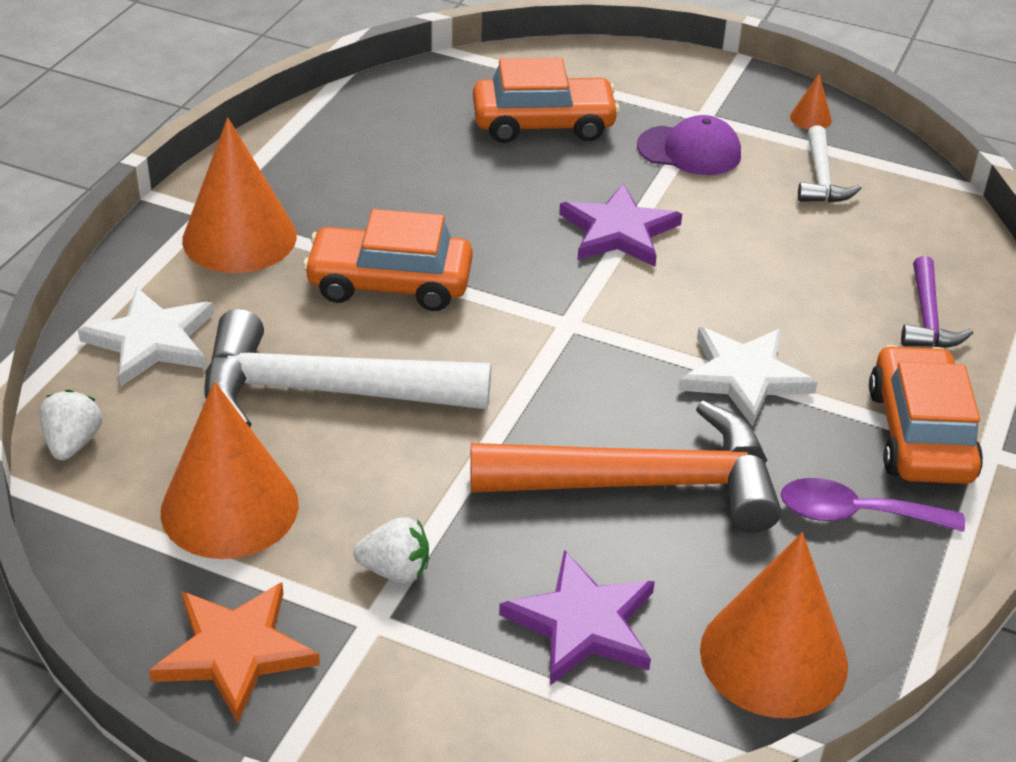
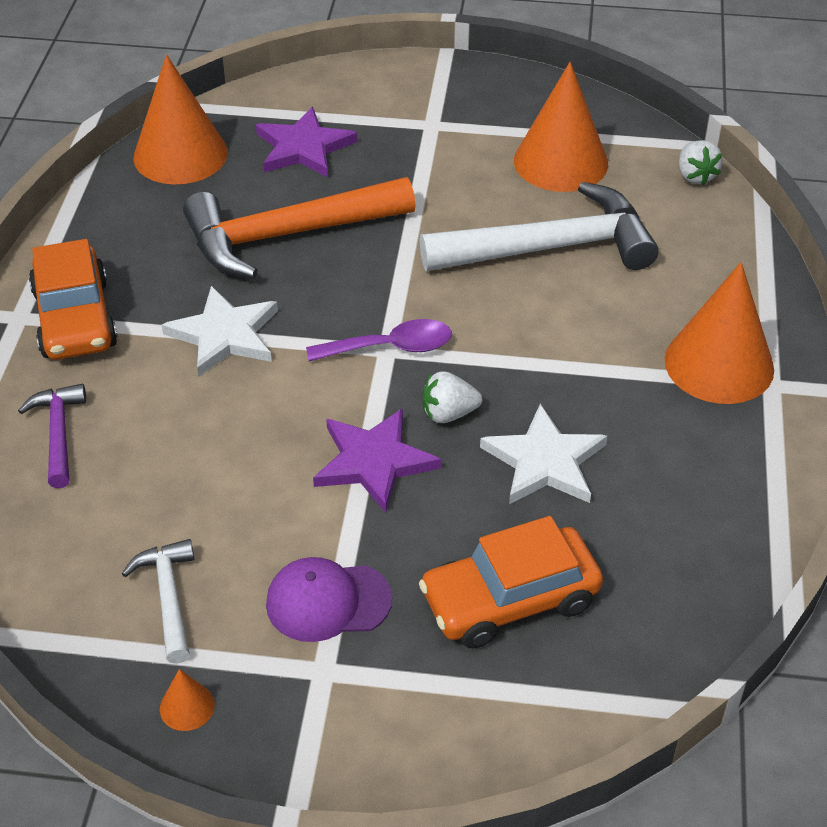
camera: 165 degrees right, 5 degrees up
(151, 341) = (708, 256): white star -> white star (545, 461)
(235, 652) = (501, 95): orange star -> none
(390, 283) = (558, 350): orange car -> none
(395, 570) = (433, 150): white strawberry -> white strawberry (448, 414)
(855, 514) = (128, 248): purple spoon -> purple spoon (391, 347)

